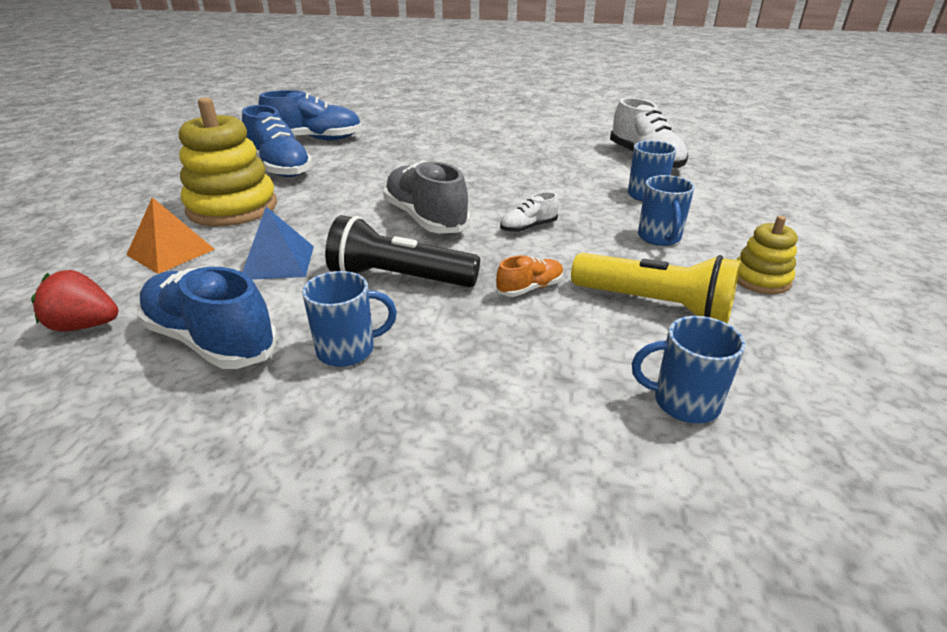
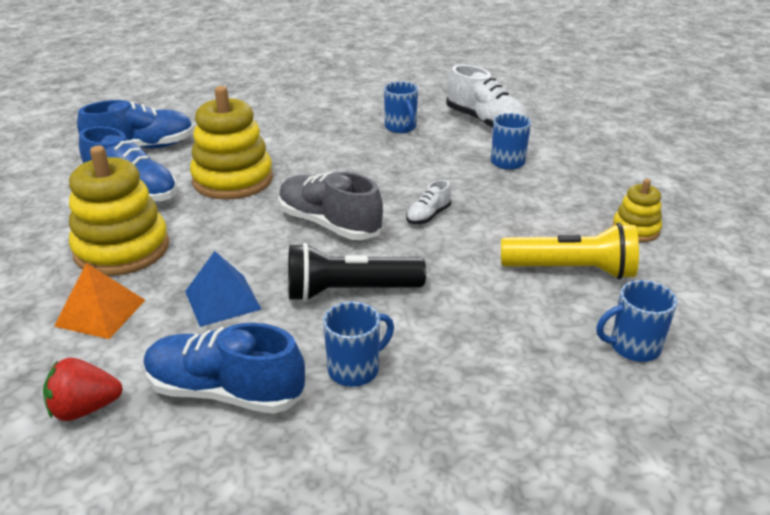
camera: 20 degrees left, 0 degrees up
(368, 171) = (233, 180): none -> yellow stacking toy
(530, 288) = (467, 276): orange shoe -> none
(659, 238) = (541, 205): blue mug -> blue mug (401, 127)

